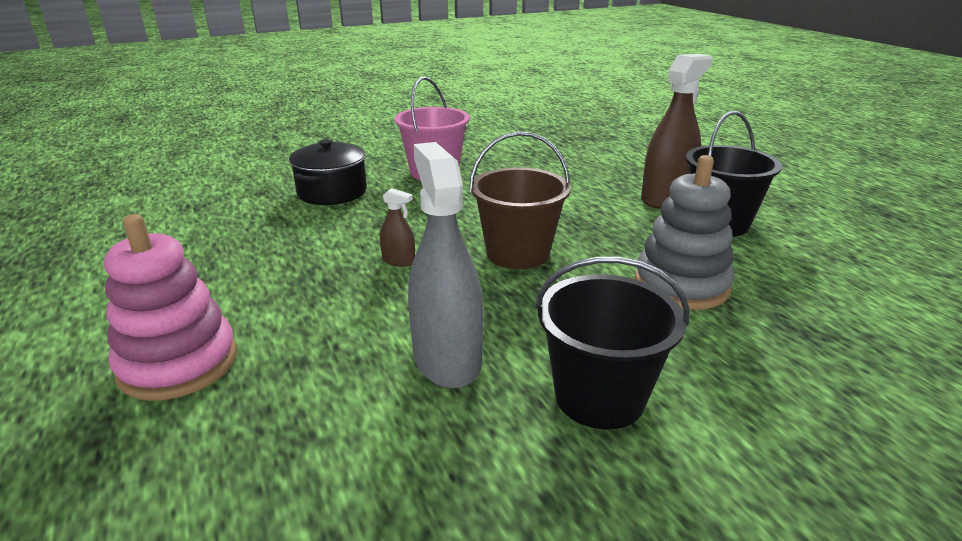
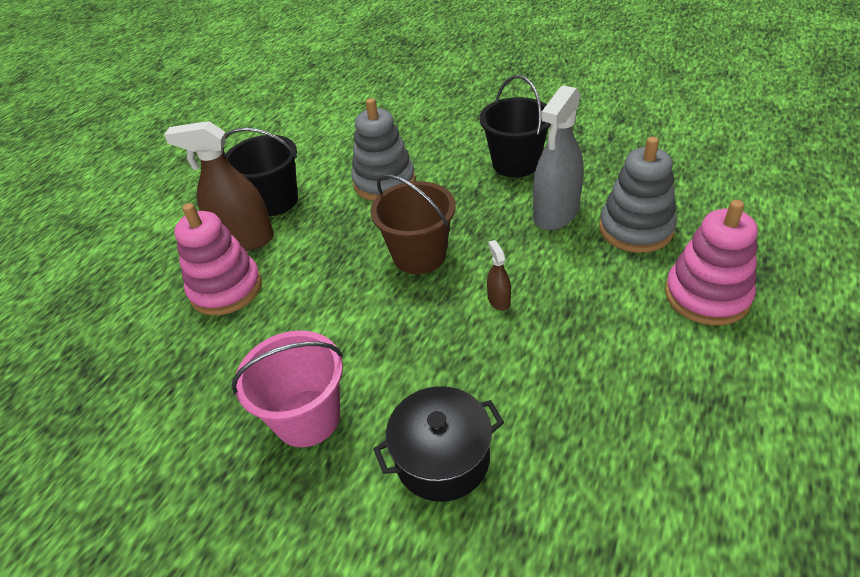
camera: 125 degrees left, 15 degrees up
(321, 396) = (635, 229): none -> grey stacking toy
(603, 179) = (226, 289): none -> pink stacking toy

